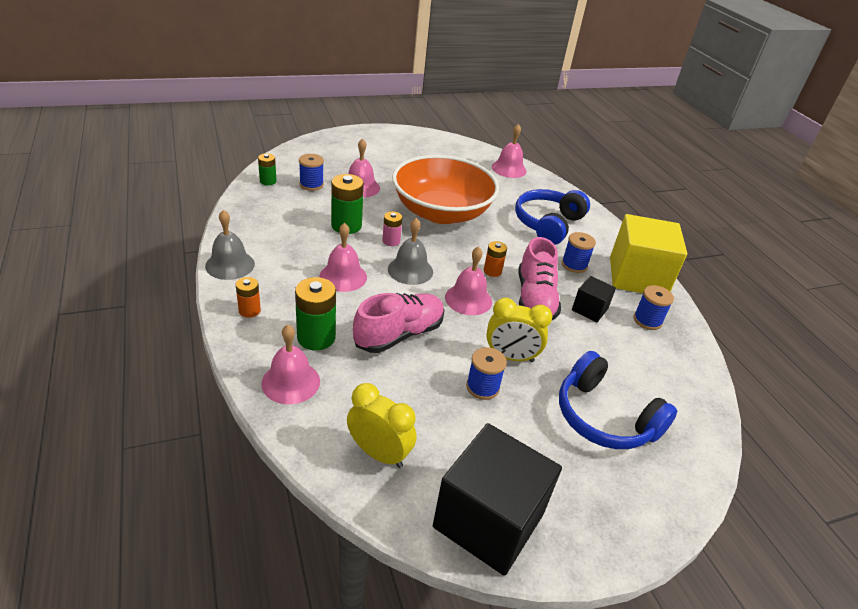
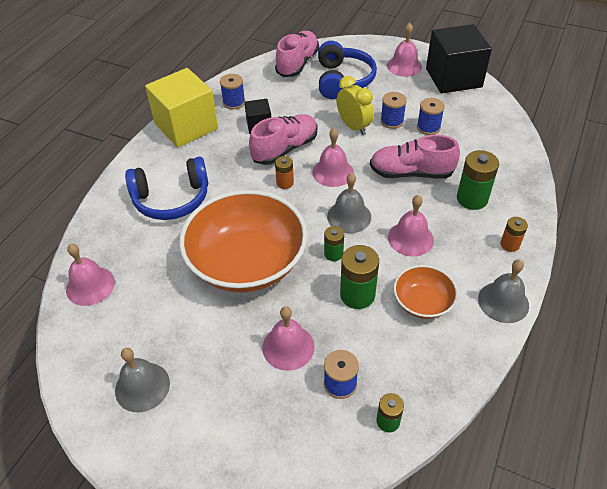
camera: 130 degrees left, 10 degrees up
(291, 382) = (510, 178): pink bell -> pink bell (404, 66)
(295, 240) = (422, 302): none -> orange bowl
(379, 453) = (483, 122): yellow clock -> none
(391, 241) = (333, 254): pink battery -> green battery
(415, 149) = (142, 386): none -> grey bell
(574, 265) = (215, 156): blue spool -> blue spool (428, 127)
(681, 410) = (297, 64): none -> pink shoe

